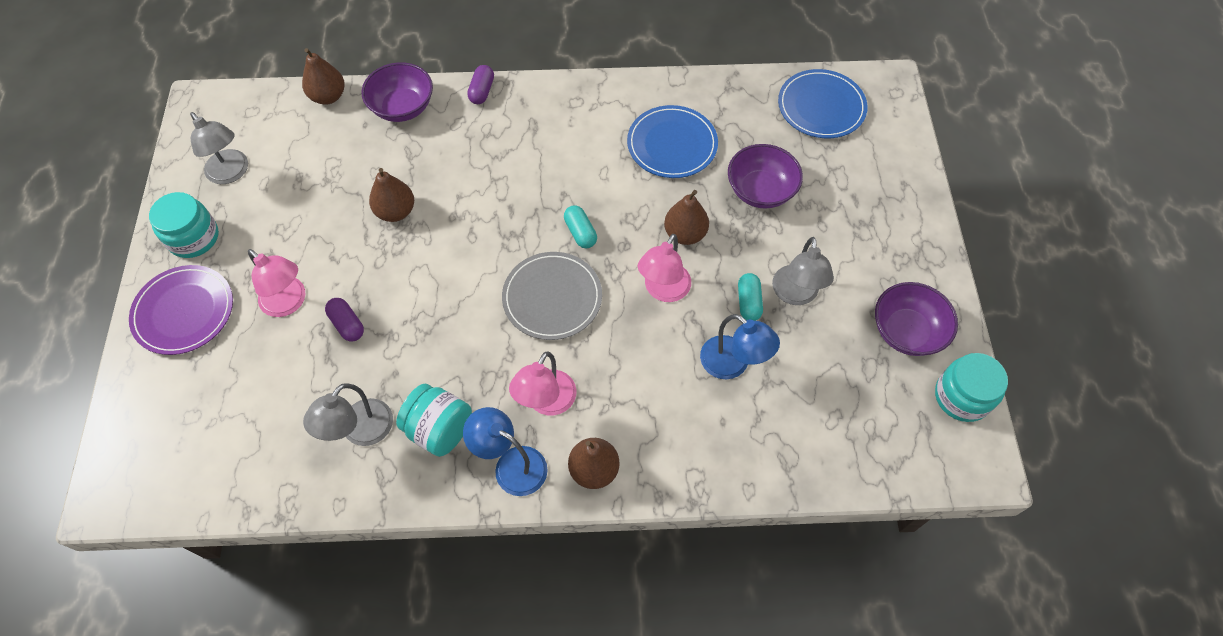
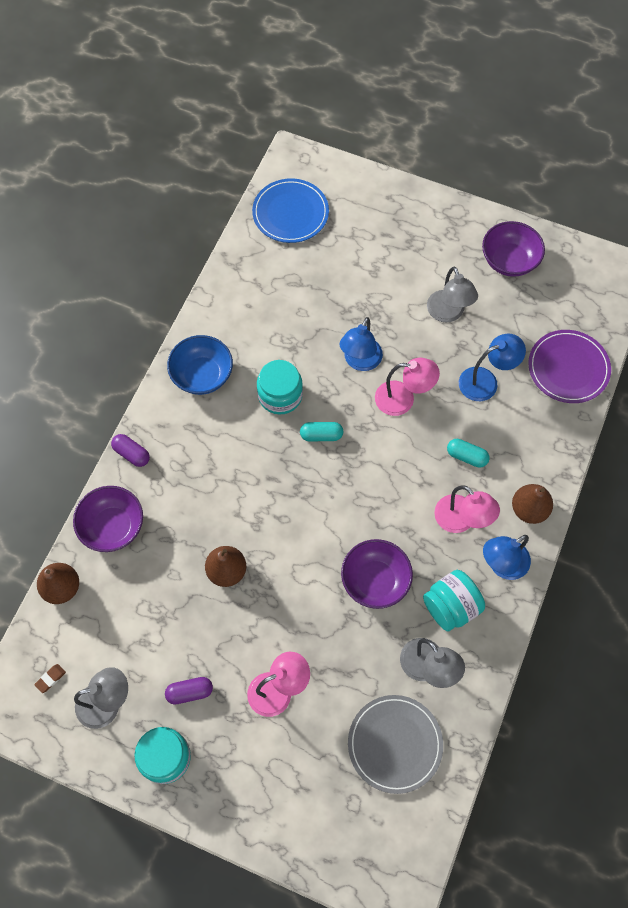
camera: 65 degrees left, 5 degrees up
(184, 311) = (244, 785): purple plate -> purple plate (568, 368)
(241, 124) = (50, 679): none -> brown eraser
(347, 324) = (323, 647): purple capsule -> purple capsule (190, 692)
(552, 297) = (372, 480): grey plate -> grey plate (395, 744)
(592, 110) = (202, 375): none -> blue bowl
(663, 290) = (403, 399): pink lamp -> pink lamp turned 45 degrees counterclockwise
(672, 144) = (270, 332): blue plate -> none
(685, 234) = (360, 361): brown pear -> blue lamp
(748, 302) = (440, 347): turquoise capsule -> turquoise capsule (466, 456)
(760, 191) = (347, 292): purple bowl -> purple bowl (375, 580)
(795, 294) = (448, 313): grey lamp -> grey lamp turned 45 degrees clockwise
(962, 396) = (571, 255): turquoise jar -> turquoise jar (280, 395)

